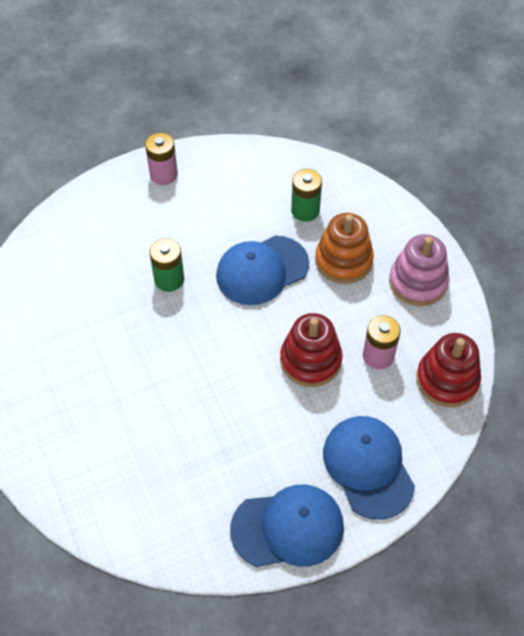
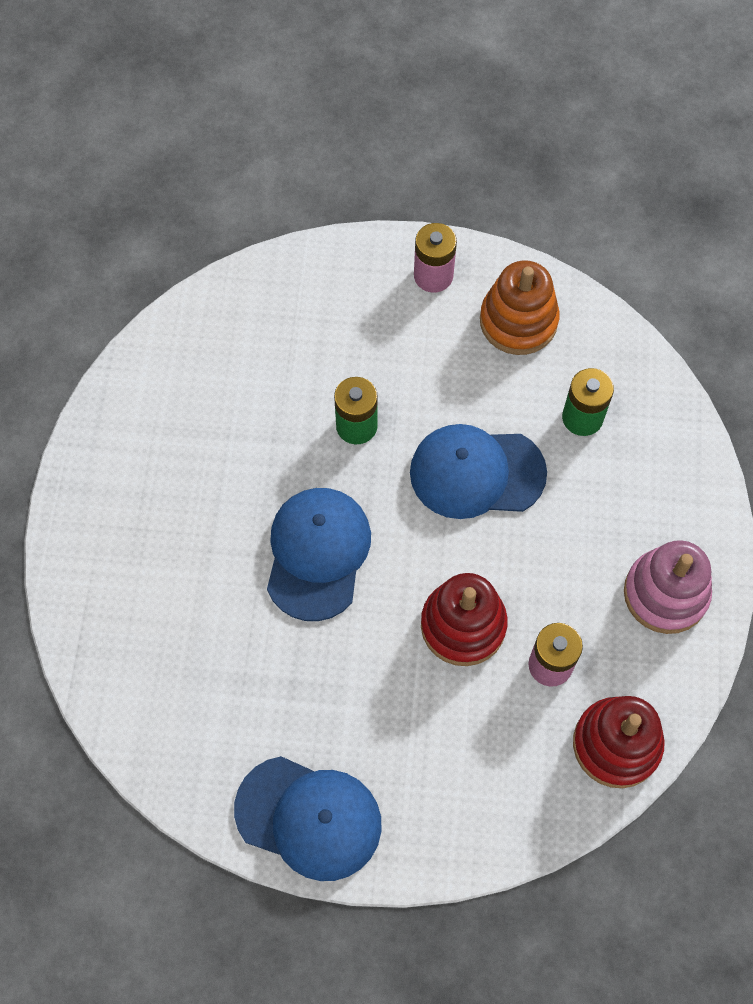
camera: 30 degrees right, 10 degrees up
(343, 261) = (588, 513): orange stacking toy -> orange stacking toy (518, 321)
(368, 467) = (447, 799): blue cap -> blue cap (317, 553)

